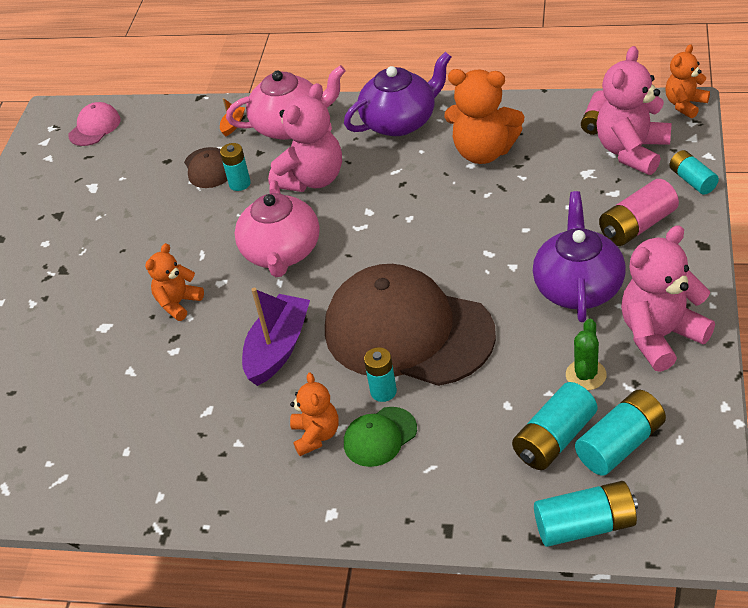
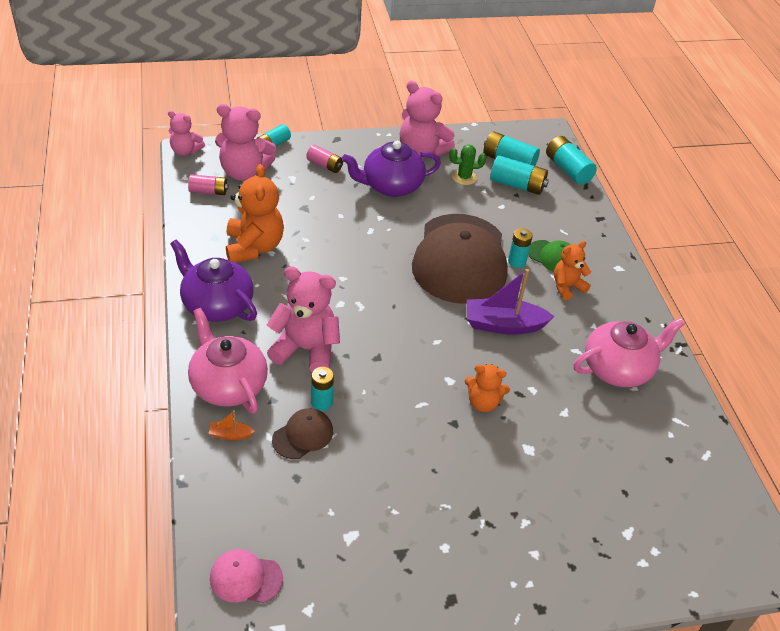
camera: 120 degrees left, 0 degrees up
(282, 253) = (403, 348): pink teapot -> pink teapot (618, 369)
(637, 226) = (325, 165): pink battery -> pink battery, size x0.65
(685, 104) = (185, 151): orange teddy bear -> pink teddy bear

